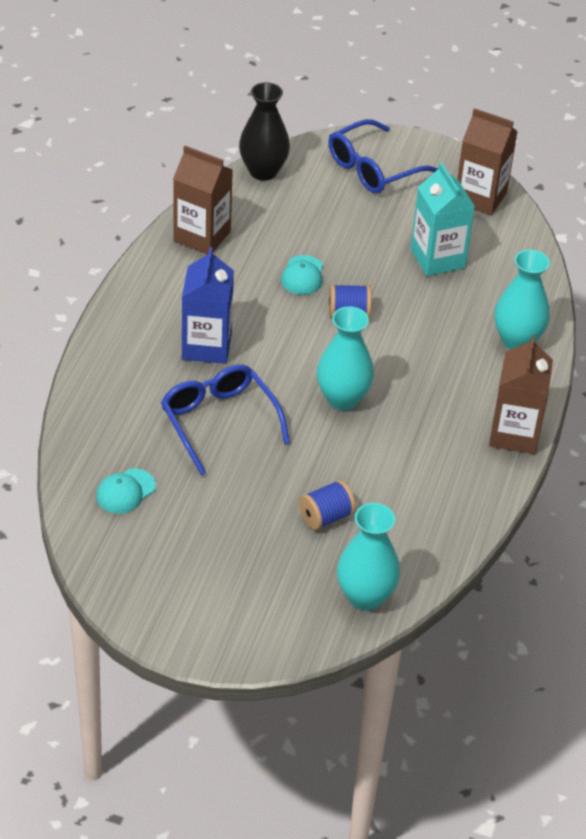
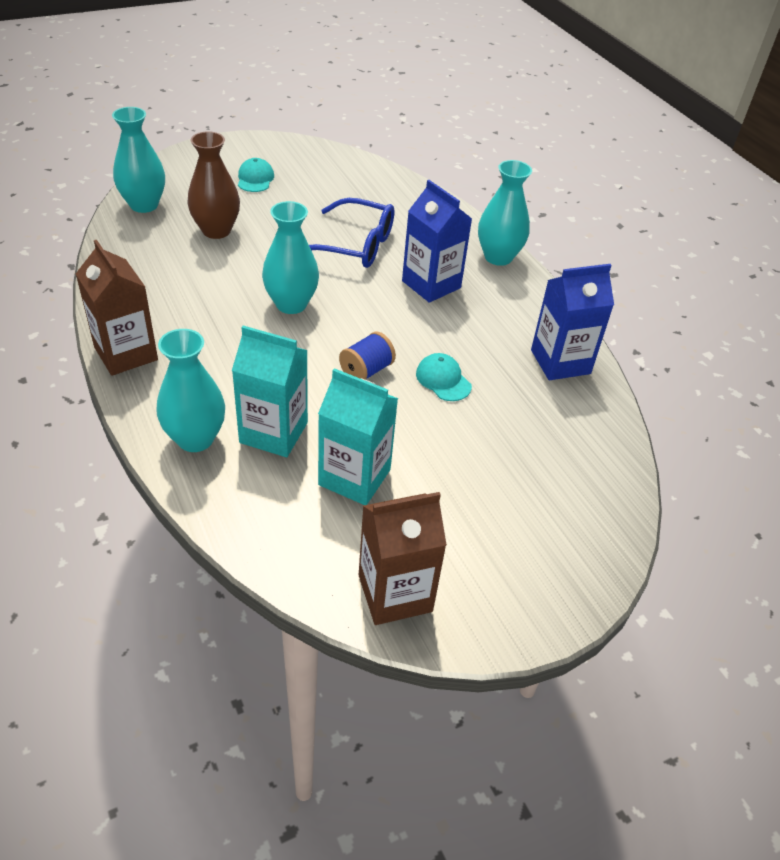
camera: 135 degrees right, 0 degrees up
(113, 334) = (498, 257): none -> turquoise vase
(125, 491) = (355, 185): turquoise cap -> turquoise cap (255, 179)
(202, 236) = (560, 362): brown carton -> blue carton
(263, 171) = (616, 460): black vase -> none
(326, 517) = (216, 230): blue spool -> brown vase
(373, 168) = (538, 544): blue glasses -> none
(460, 313) = (273, 432): none -> turquoise carton

